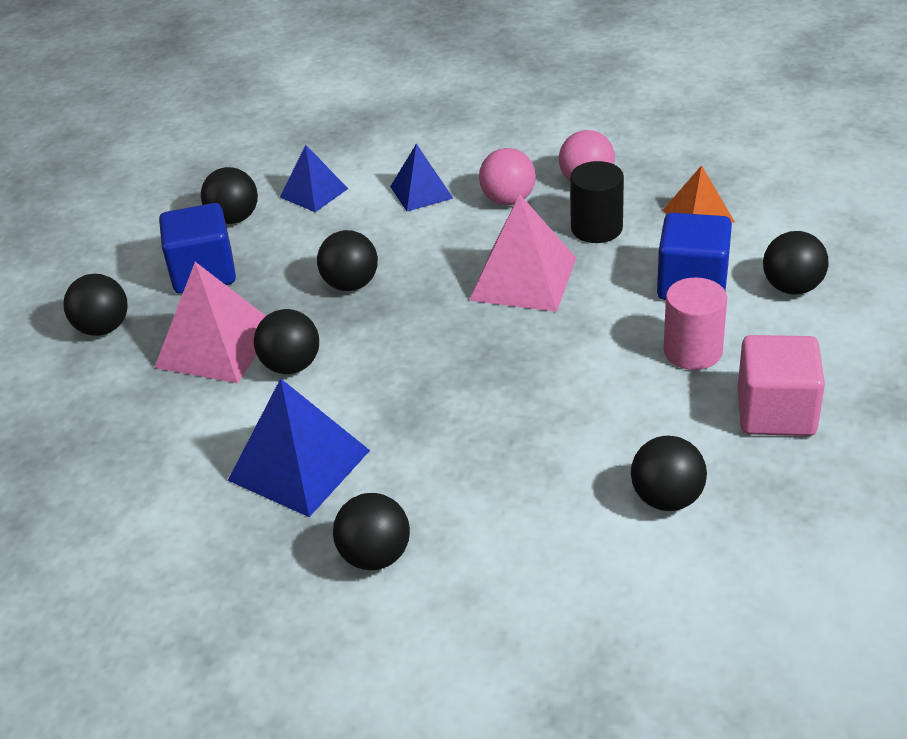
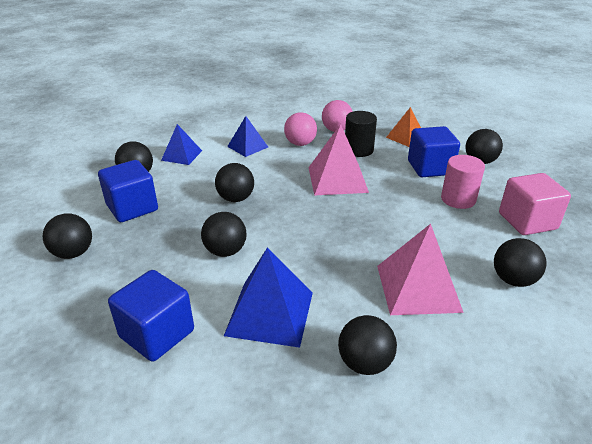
camera: 25 degrees left, 5 degrees down
(153, 459) = (157, 334): none -> blue cube
(216, 345) = (165, 249): pink pyramid -> pink pyramid (418, 288)

